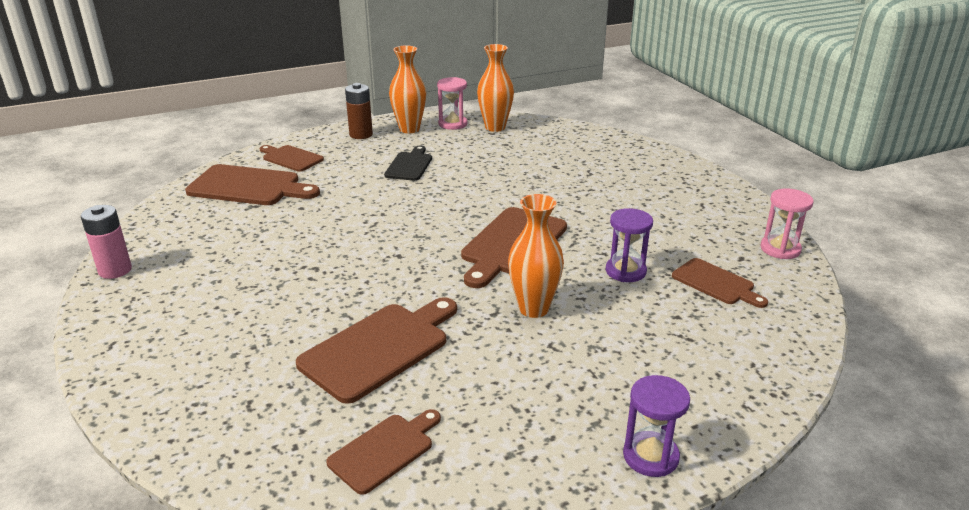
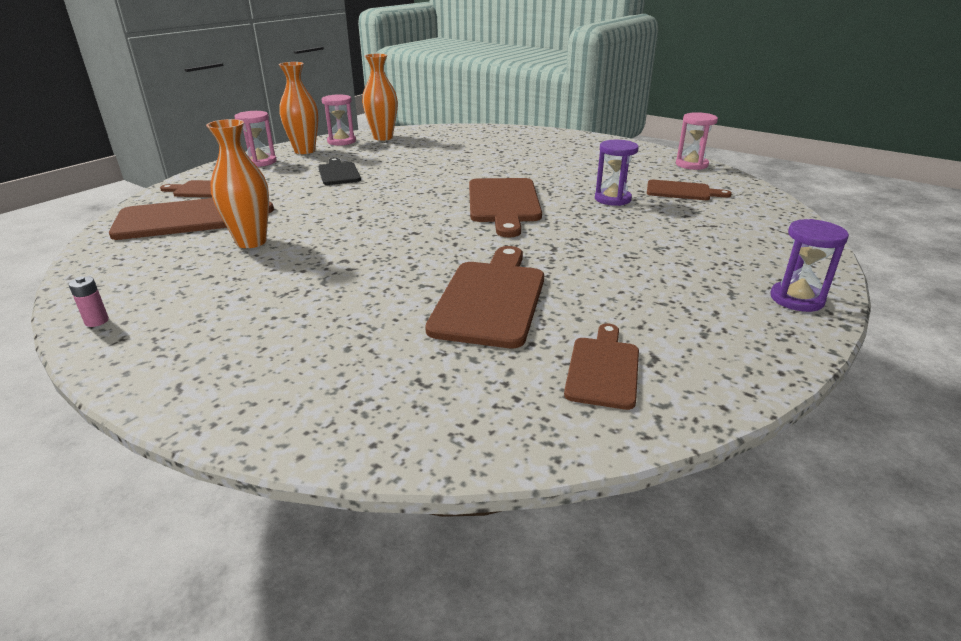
camera: 30 degrees left, 0 degrees up
(115, 270) = (97, 321): pink battery -> pink battery, size x0.52
(361, 134) = (260, 162): brown battery -> pink hourglass
(533, 309) = (580, 237): orange vase -> orange vase (251, 242)

